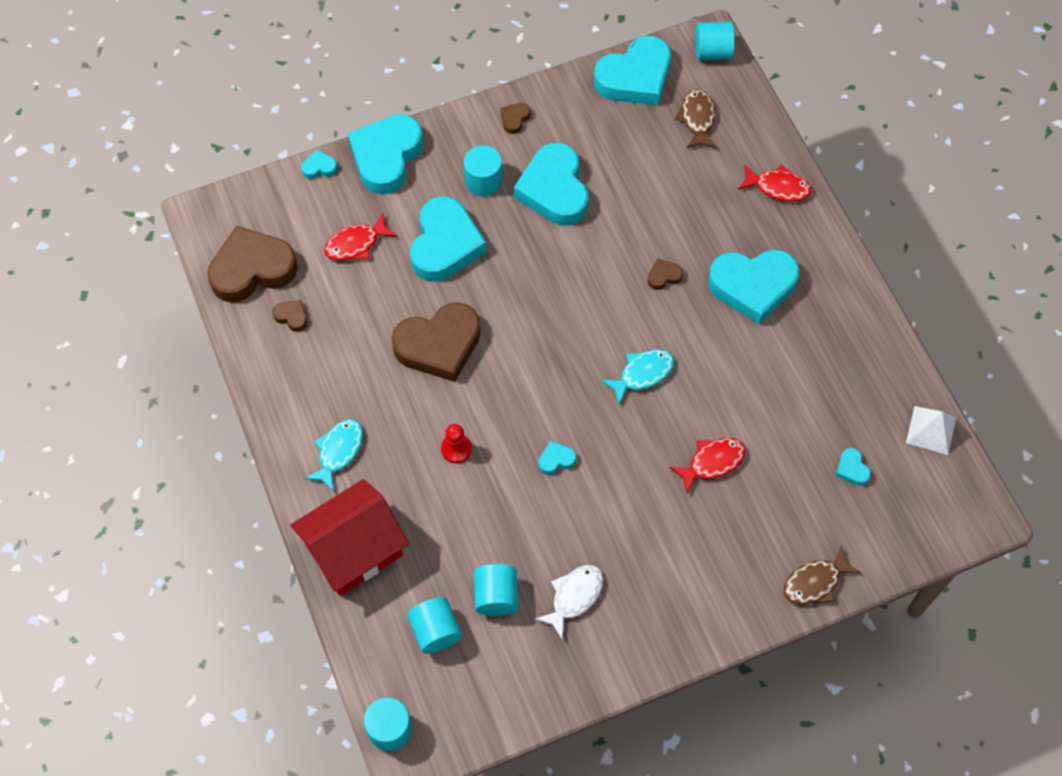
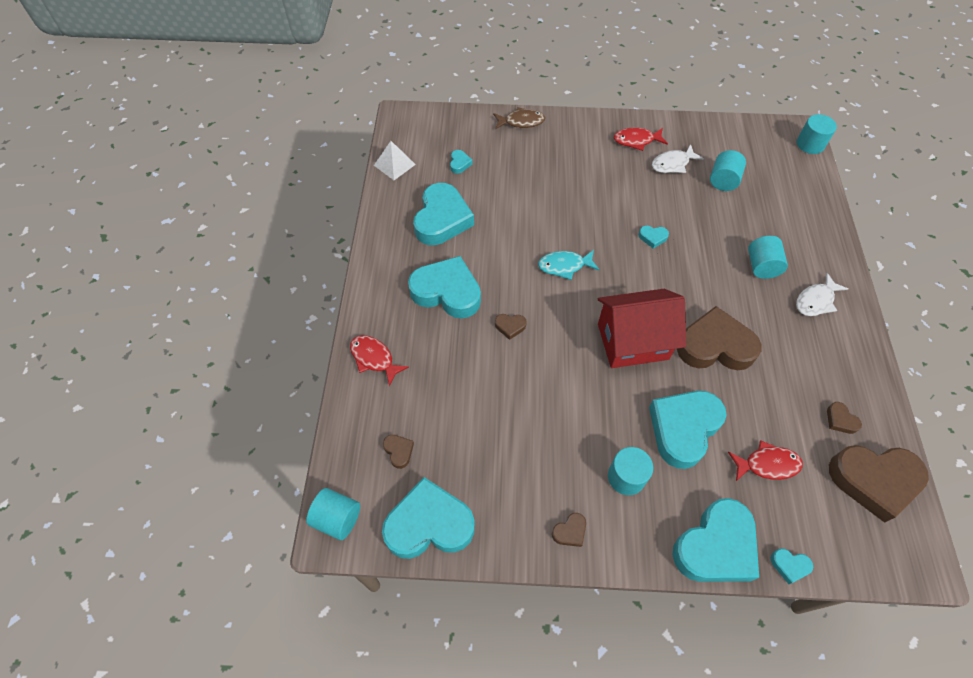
camera: 155 degrees left, 5 degrees down
(338, 452) = (816, 301): turquoise fish -> white fish
(354, 550) = (815, 237): red house -> red house (632, 341)
(435, 631) = (769, 177): turquoise cylinder -> turquoise cylinder (761, 266)
(456, 449) = (723, 270): red pawn -> none
(554, 190) = (564, 438): turquoise heart -> turquoise heart (442, 219)
(697, 119) = (398, 451): brown fish -> brown heart
(712, 462) = (546, 198): red fish -> red fish (636, 140)

